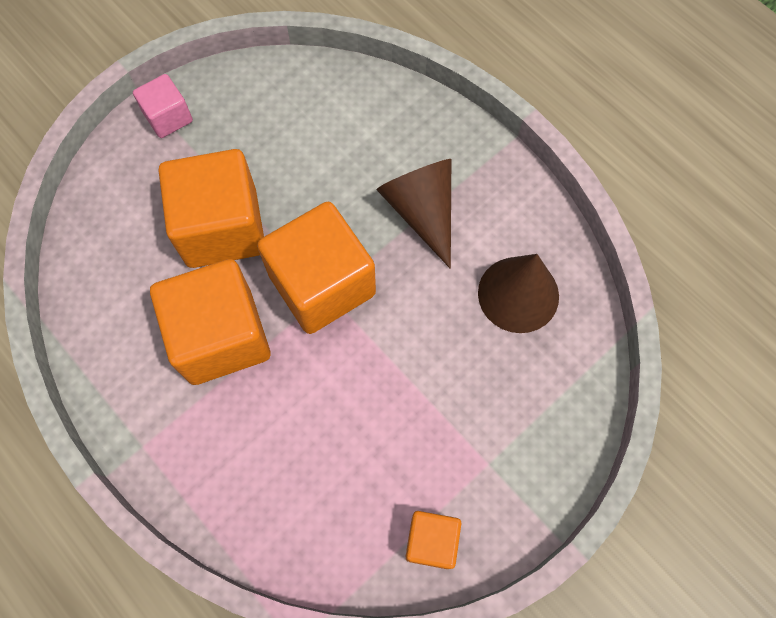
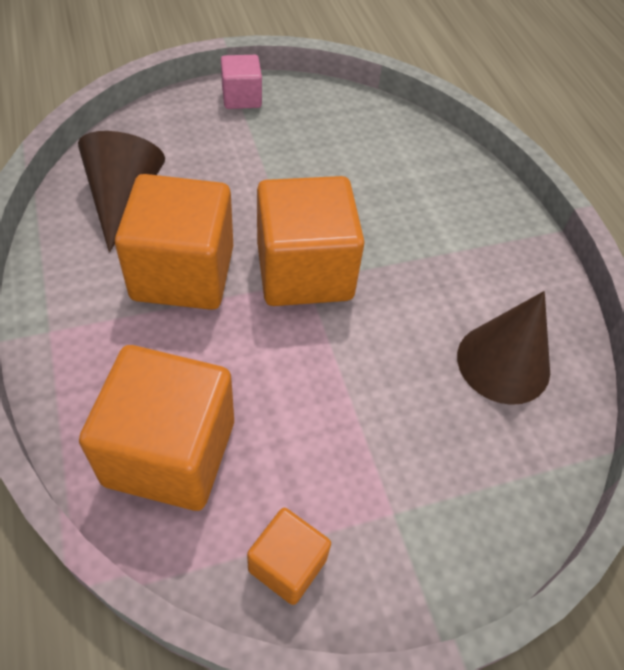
camera: 20 degrees right, 15 degrees down
(222, 228) = (238, 191): orange cube -> orange cube (170, 452)
(422, 211) = (435, 252): brown cone -> brown cone (123, 199)

